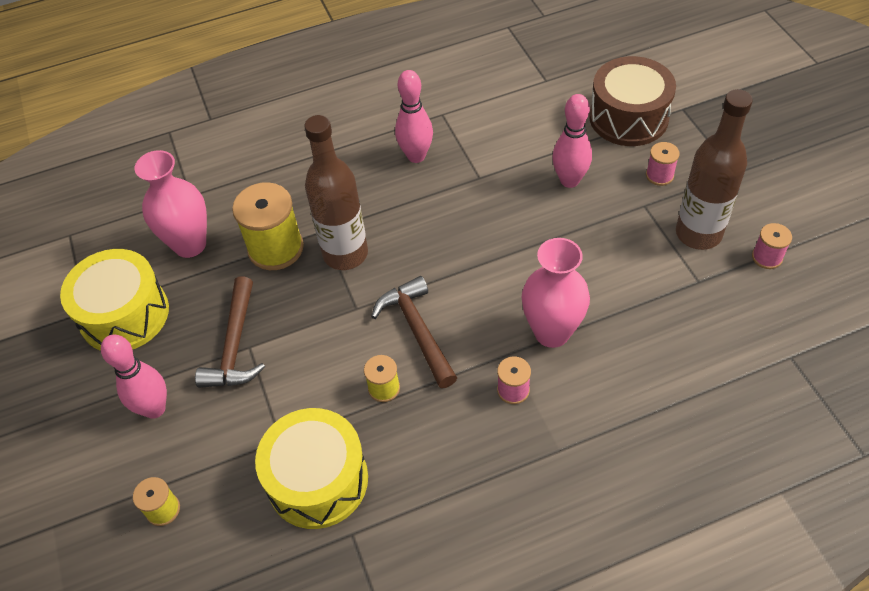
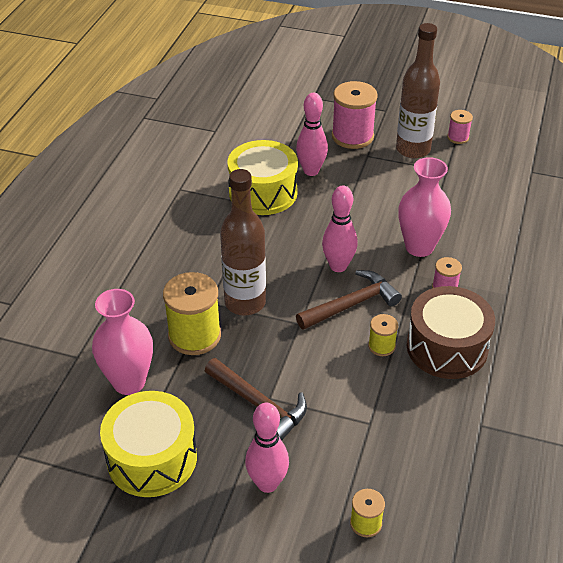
camera: 55 degrees left, 10 degrees down
(318, 480) = (422, 420): yellow drum -> yellow drum (263, 192)
(416, 156) = (201, 221): pink bowling pin -> pink bowling pin (338, 266)
(417, 330) = (351, 304): brown hammer -> brown hammer turned 135 degrees clockwise
(628, 117) = (292, 120): brown drum -> brown drum (447, 347)
(659, 175) = (352, 136): pink spool -> pink spool, size x1.96

